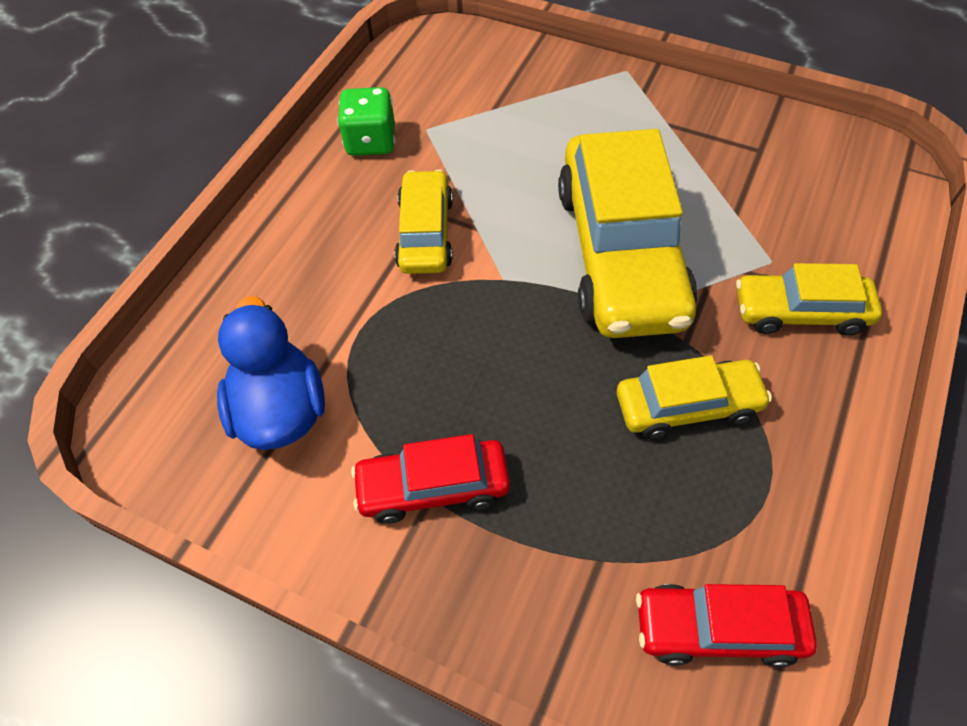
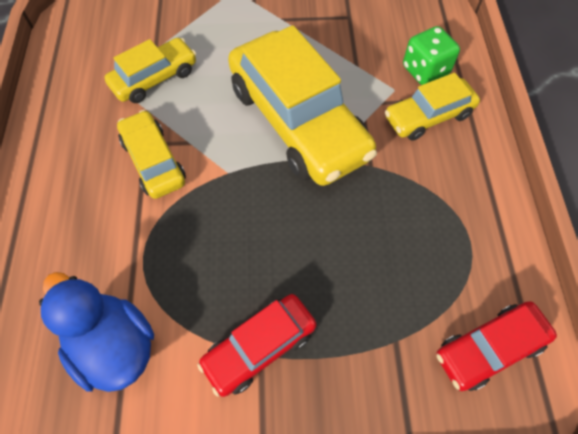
camera: 30 degrees left, 5 degrees up
(371, 142) = (74, 107): green dice -> green dice (425, 71)
(687, 406) = (394, 209): yellow car -> yellow car (154, 78)

